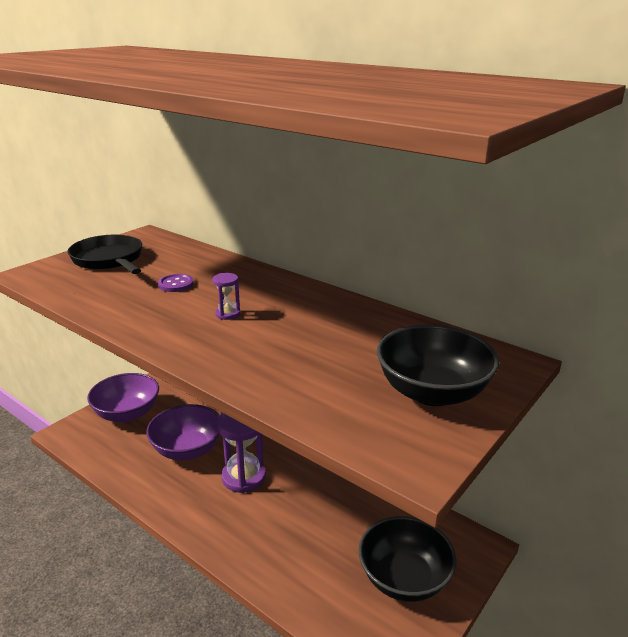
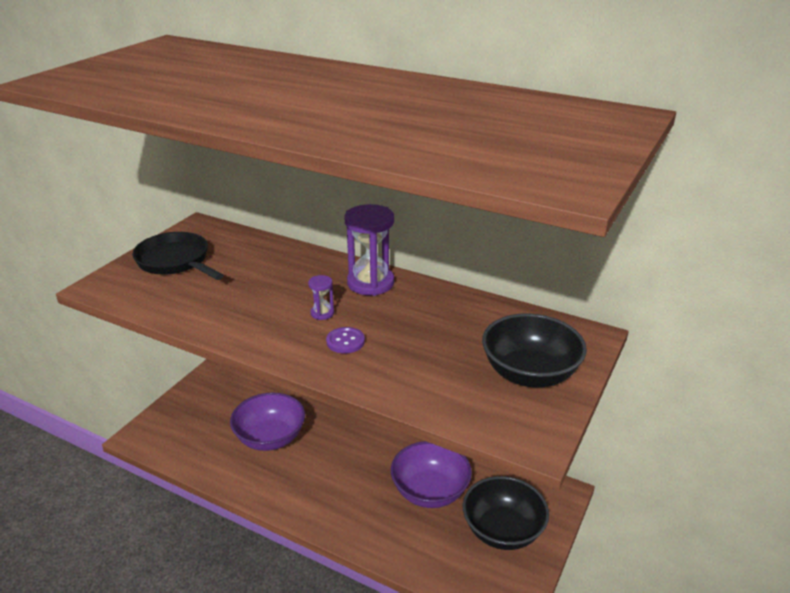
camera: 10 degrees left, 5 degrees up
(127, 413) = (196, 408): purple bowl -> purple bowl (430, 491)
(176, 284) = (257, 284): purple button -> purple button (345, 341)
(244, 477) = (334, 458): purple hourglass -> purple hourglass (370, 283)

